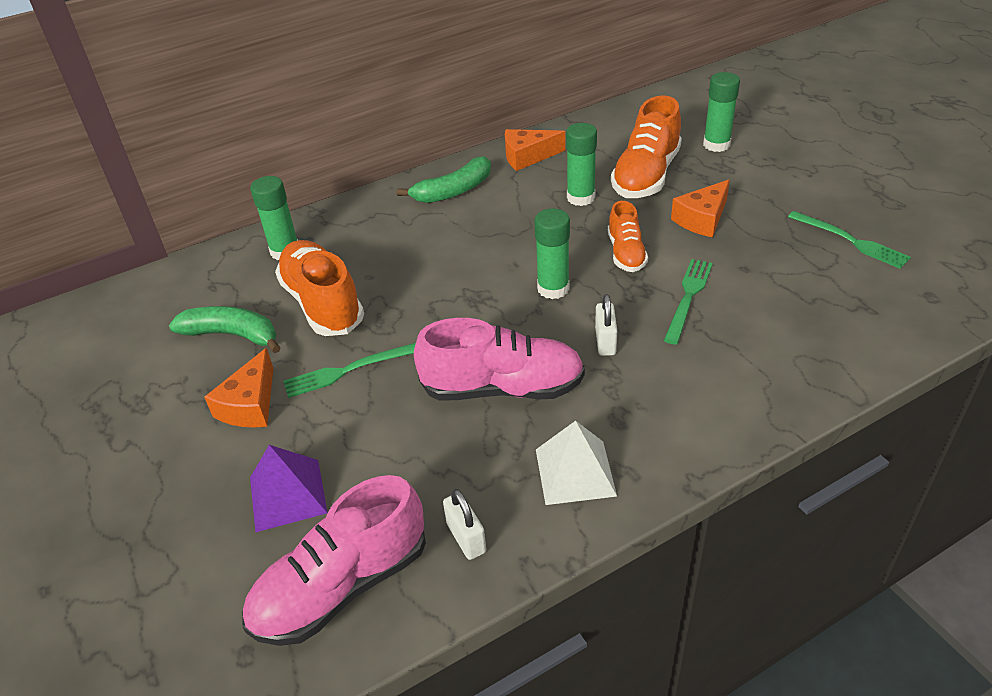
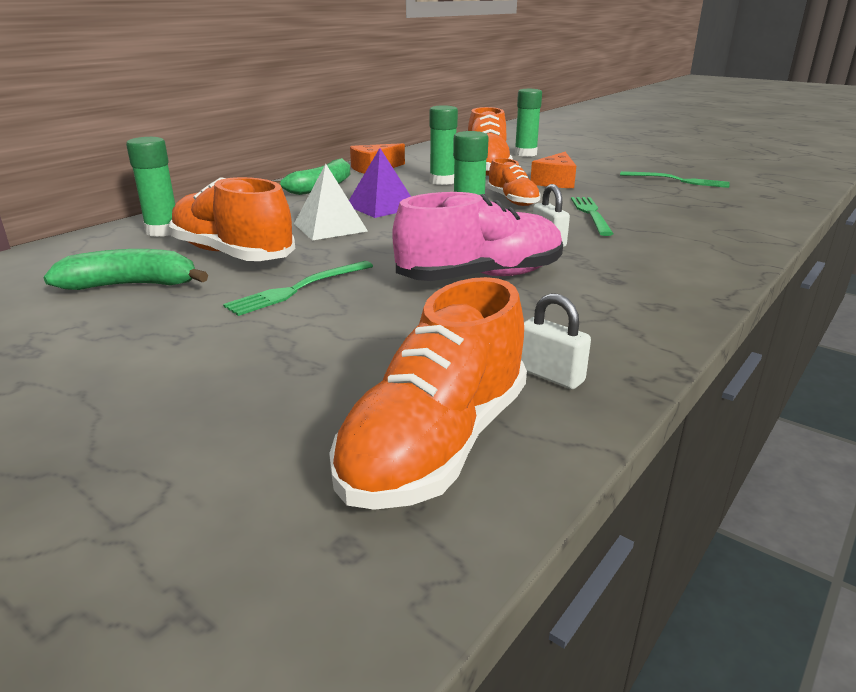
camera: 25 degrees left, 15 degrees down
(250, 405) = (190, 327): orange cheese -> none
(287, 495) = (295, 384): purple pyramid -> purple pyramid (381, 206)
(341, 586) = (436, 445): pink shoe -> orange shoe
(575, 472) = (611, 313): white pyramid -> white pyramid (330, 227)

